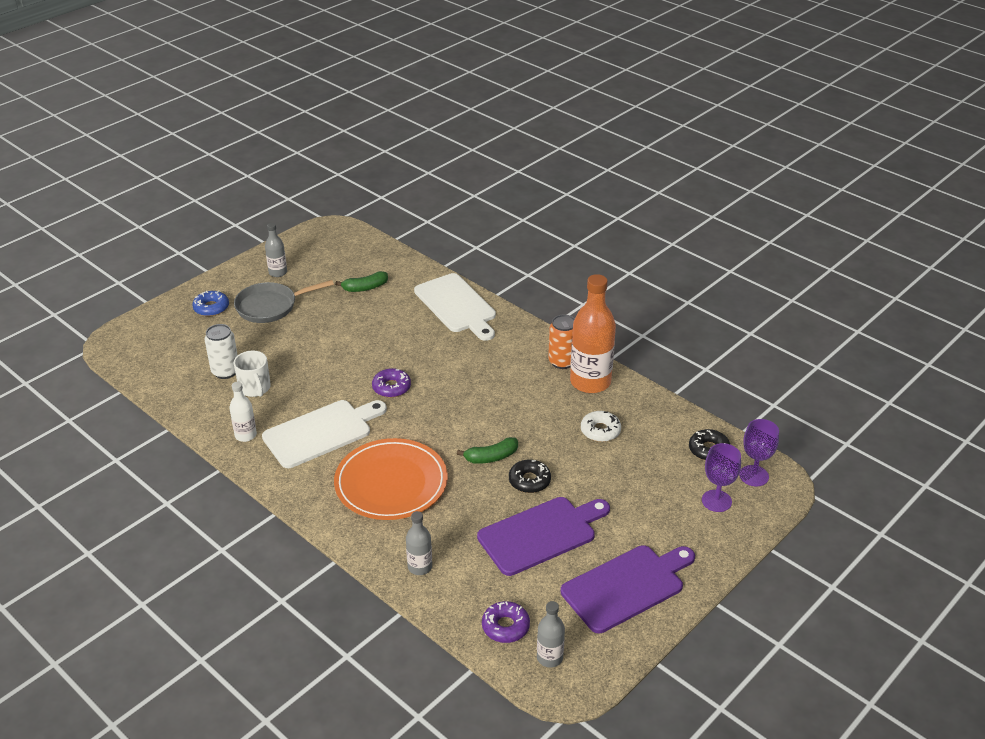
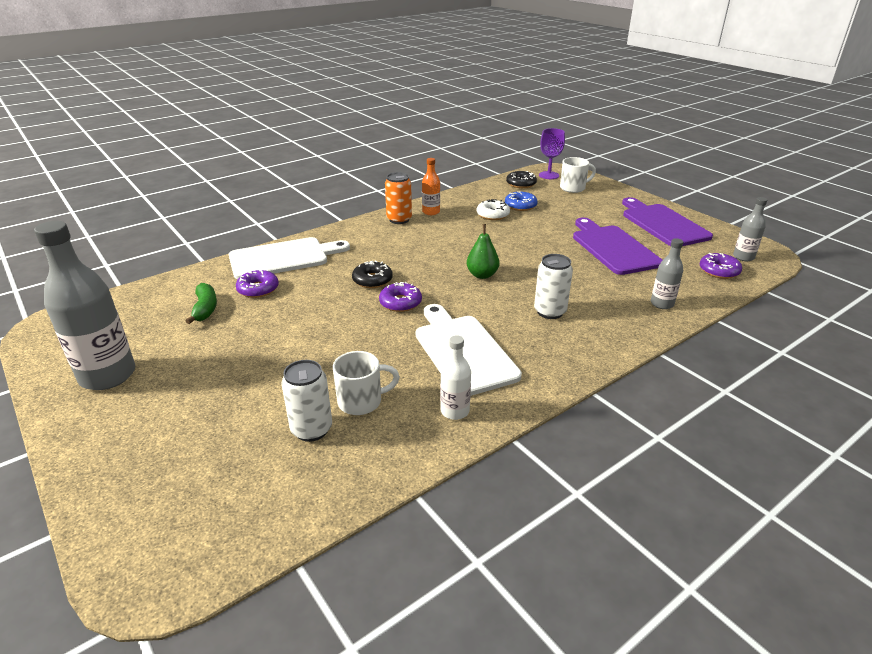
camera: 80 degrees left, 5 degrees down
(211, 308) = (141, 445): blue donut -> blue donut (520, 206)
(270, 306) = (185, 384): grey pan -> none
(278, 272) = (108, 375): grey bottle -> grey bottle, size x1.98
(391, 483) = (550, 312): orange plate -> white can
(399, 305) = (258, 289): none -> purple donut
(453, 433) = (482, 275): none -> green pear
(491, 457) = (518, 260): green banana -> none
(529, 481) = (550, 247): black donut -> black donut (372, 280)
(590, 382) = (431, 212): orange bottle -> orange bottle, size x0.51
(716, 501) = (573, 188): purple goblet -> white mug

